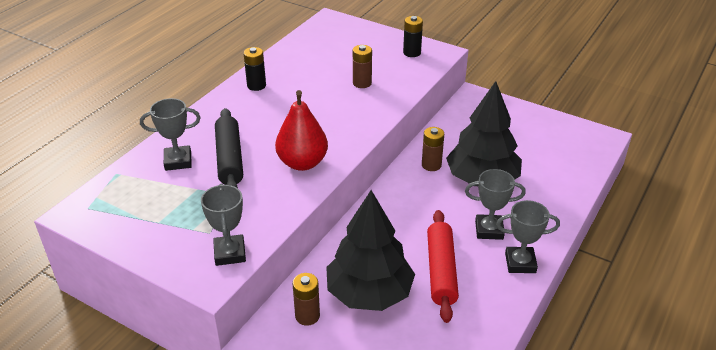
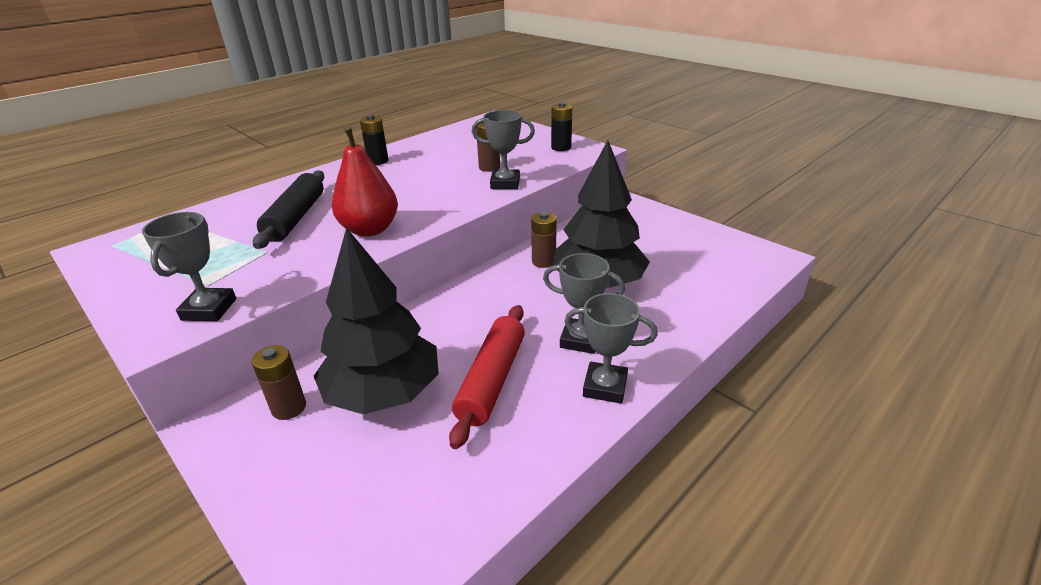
camera: 15 degrees right, 5 degrees down
(178, 161) = (242, 215): grey trophy -> grey trophy (505, 183)

